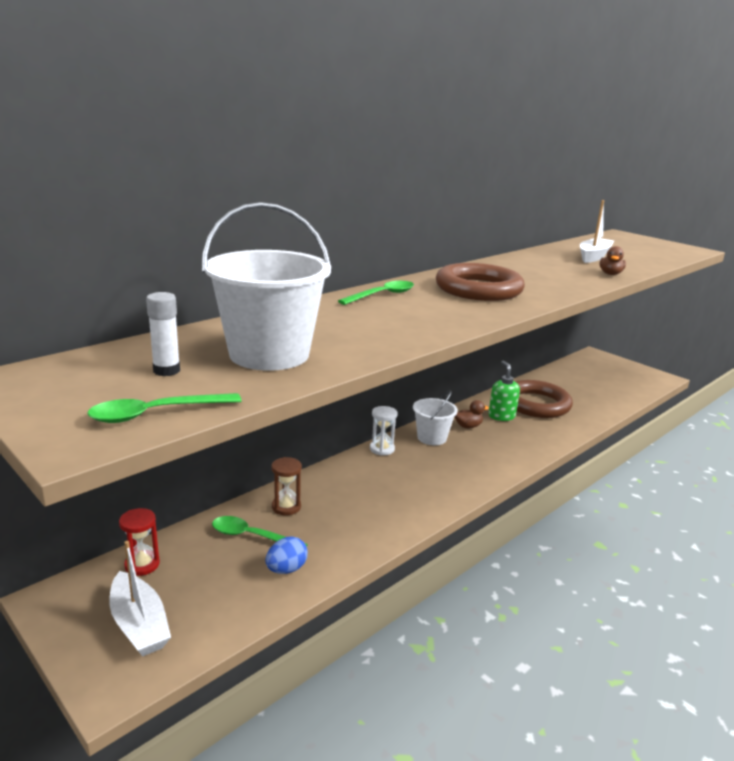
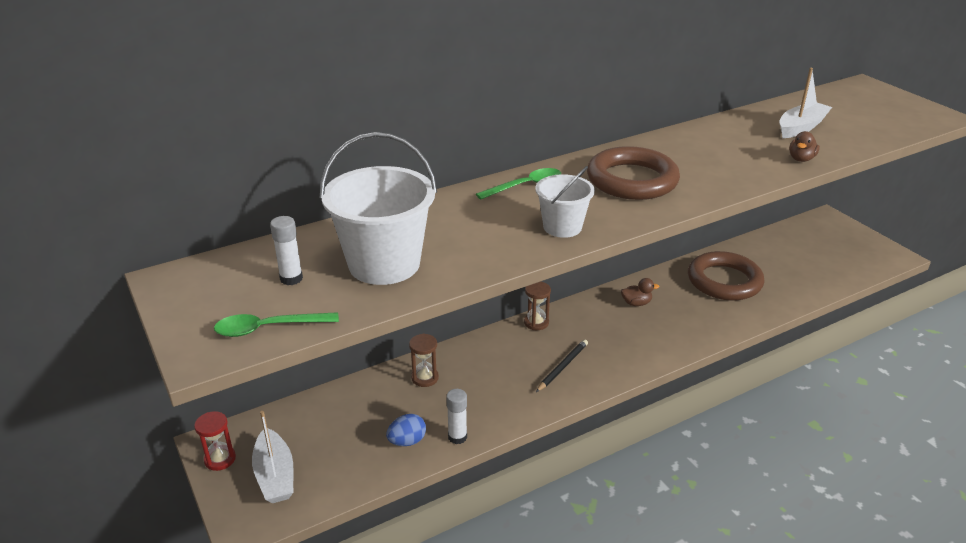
camera: 15 degrees right, 10 degrees up
(142, 564) = (288, 421): red hourglass -> red hourglass (220, 459)
(251, 536) = (385, 404): green spoon -> none
(340, 558) = (457, 437): none -> white glue stick
(382, 449) = (536, 322): white hourglass -> brown hourglass
(422, 484) = (562, 367): none -> black pencil
(432, 438) = (592, 314): white bucket -> white bucket (562, 227)
(501, 416) = (678, 293): green soap dispenser -> none

